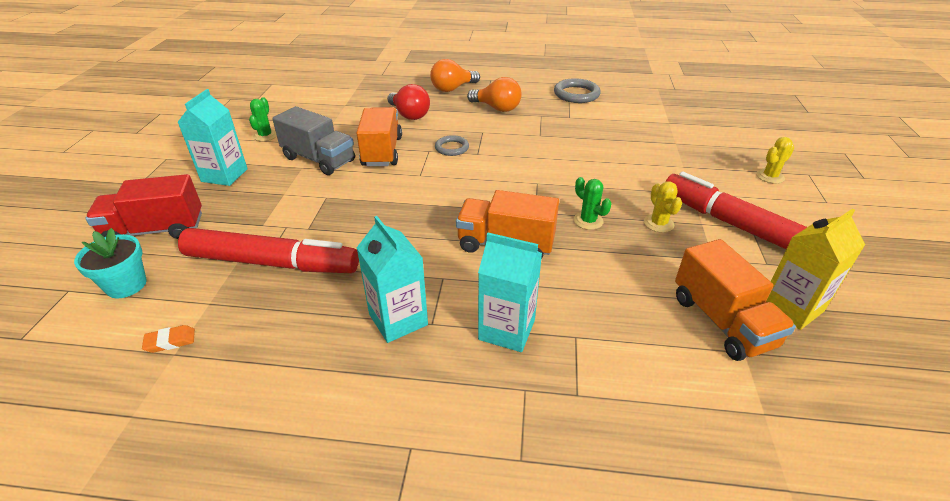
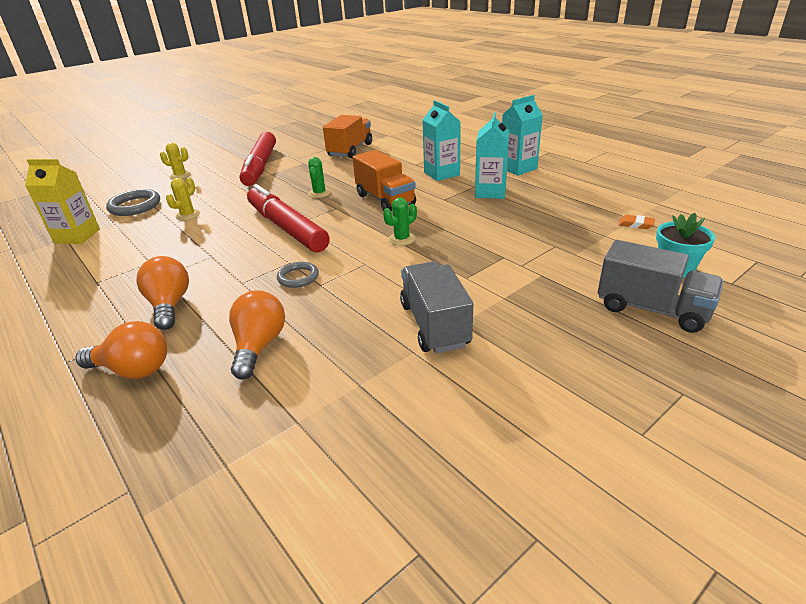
camera: 135 degrees left, 5 degrees down
(155, 230) = (651, 309): red truck -> grey truck
(224, 175) = (558, 353): turquoise carton -> turquoise carton (518, 168)
(265, 136) = (468, 407): green cactus -> green cactus (402, 239)
(272, 263) = (548, 243): red marker -> red marker (286, 228)
(382, 151) = (361, 304): orange truck -> none
(409, 115) = (259, 346): red light bulb -> orange light bulb
(576, 94) = (75, 284): grey ring -> grey ring (135, 206)
(658, 223) = (289, 180): yellow cactus -> yellow cactus (188, 215)
(791, 307) = (316, 145): yellow carton -> yellow carton (77, 236)

